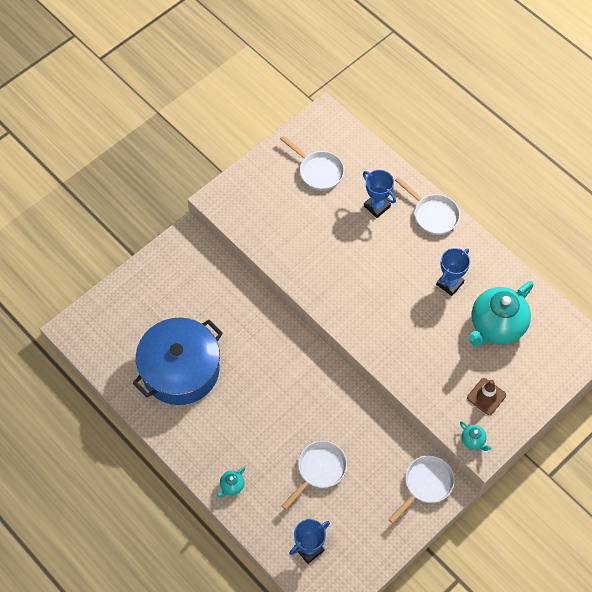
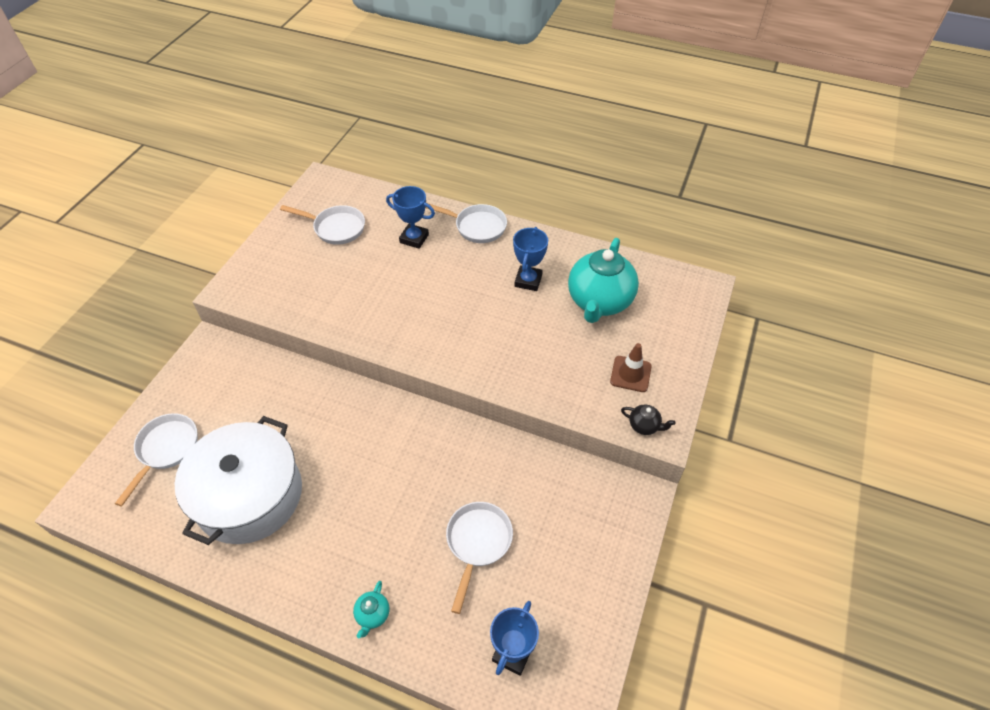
camera: 25 degrees left, 10 degrees down
(180, 370) = (249, 495): blue pot -> white pot
(425, 484) = (613, 504): white pan -> white pan (166, 449)
(473, 440) = (644, 426): turquoise teapot -> black teapot

